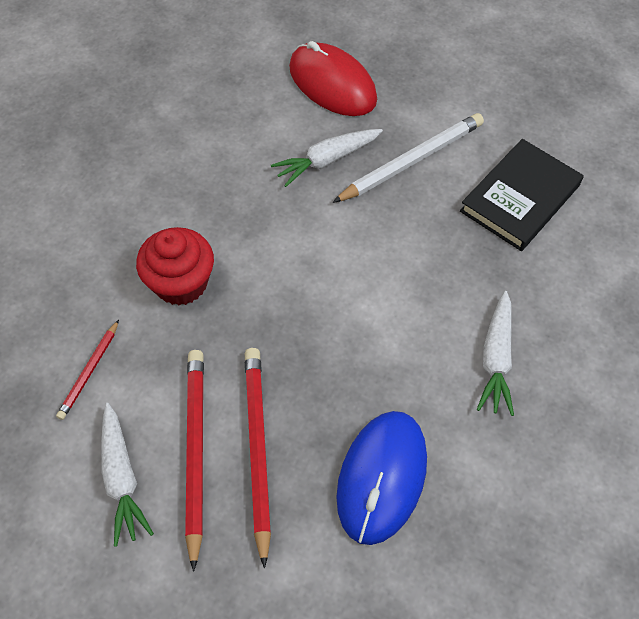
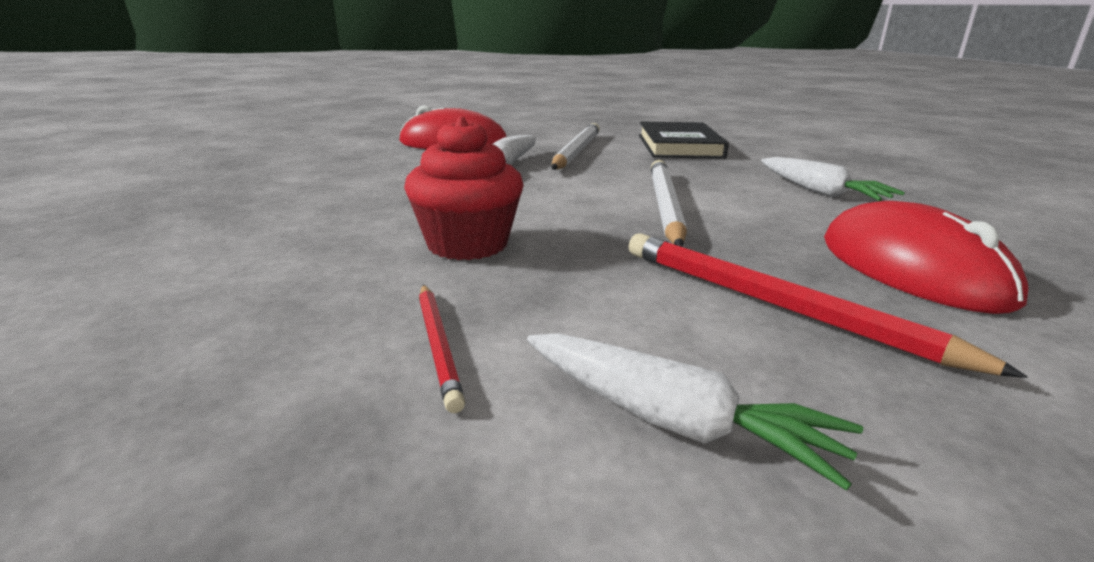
camera: 40 degrees left, 35 degrees down
(195, 451) = (717, 341): red pencil -> none
(349, 306) = (665, 206): none -> white pencil
(382, 477) = (912, 268): blue mouse -> red mouse

